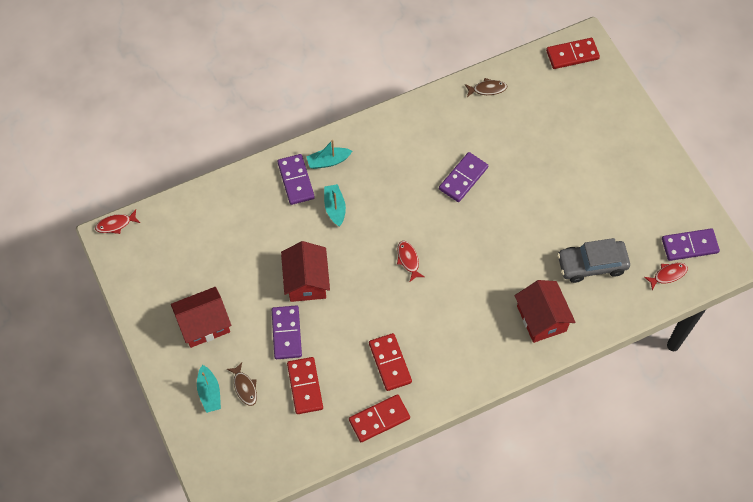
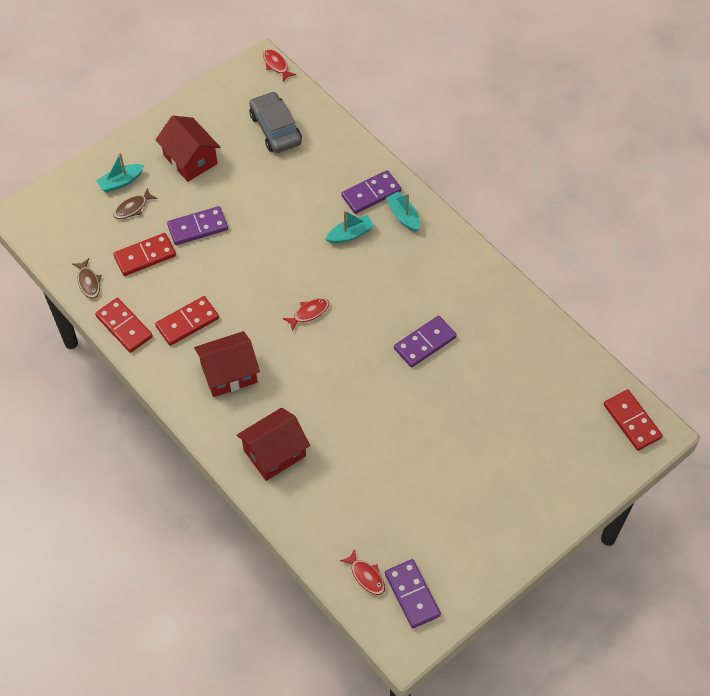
camera: 75 degrees right, 5 degrees down
(306, 281) = (259, 230): red house -> red house (229, 373)
(463, 178) = (424, 343): purple domino -> purple domino turned 60 degrees counterclockwise
(487, 89) = (549, 343): brown fish -> brown fish (88, 282)
(592, 264) = (356, 492): grey car -> grey car (275, 129)

